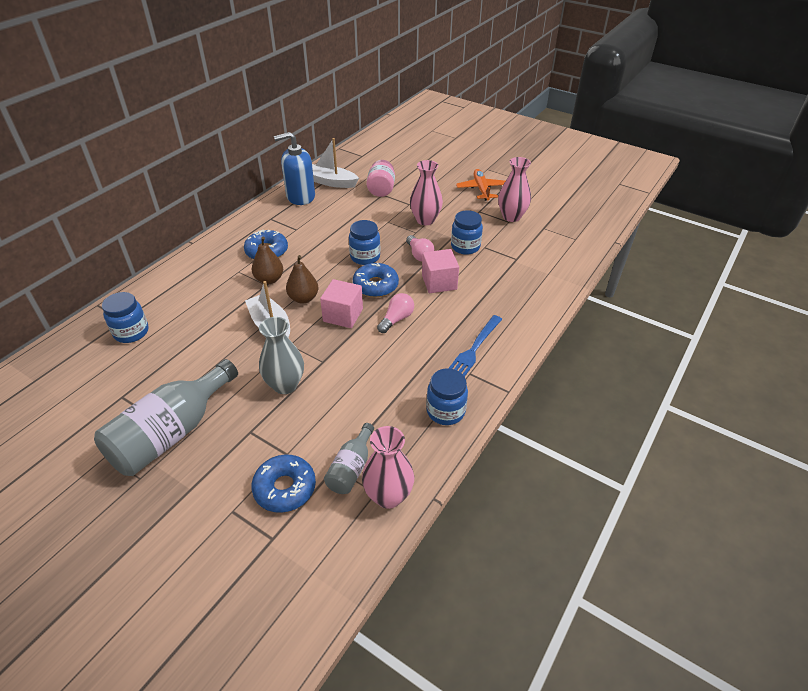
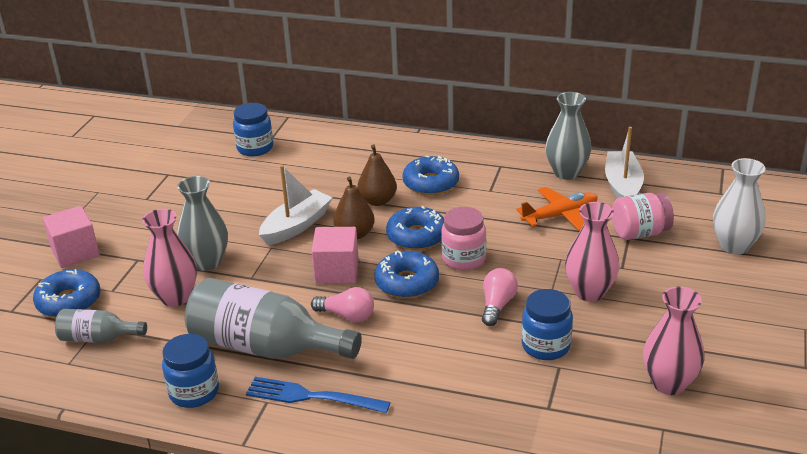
camera: 75 degrees right, 10 degrees down
(171, 433) = (127, 215): grey bottle -> grey bottle (265, 347)
(300, 196) = (566, 173): blue soap dispenser -> grey vase
(326, 271) = (416, 236): none -> blue donut
(365, 257) = (463, 259): blue jar -> pink jar
(388, 496) = (64, 373): pink vase -> pink vase (175, 297)
(412, 166) = (734, 246): none -> white vase
(419, 255) = (497, 305): pink light bulb -> pink light bulb turned 150 degrees clockwise
(439, 282) = (443, 337): pink cube -> pink cube (75, 252)
(481, 189) = (728, 333): orange plane -> orange plane (560, 215)

